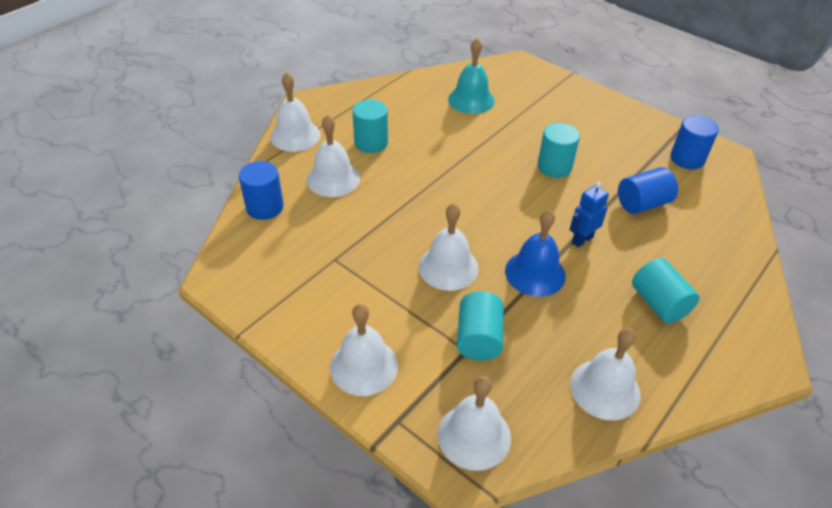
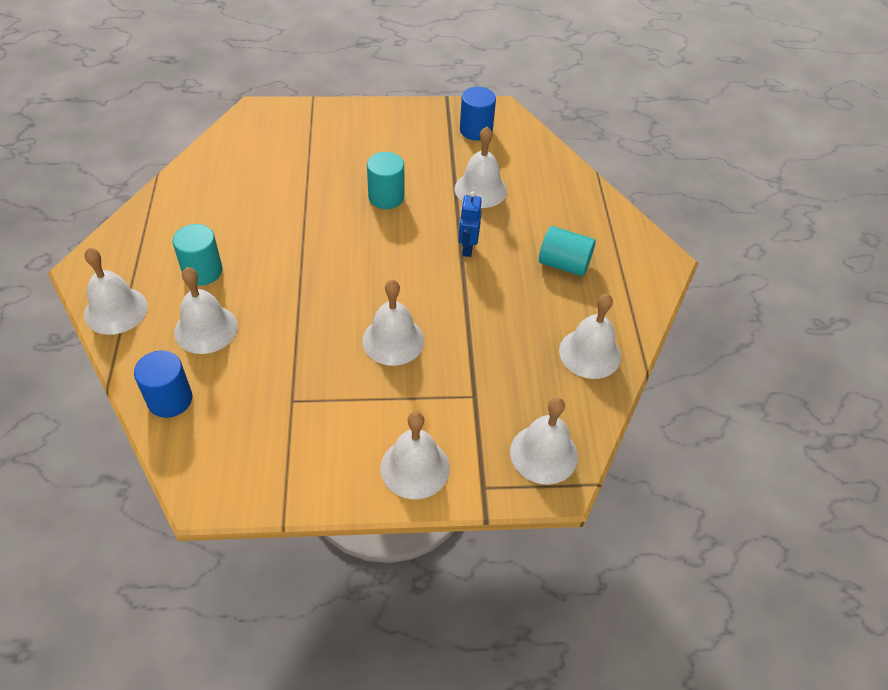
camera: 45 degrees left, 5 degrees up
(471, 100) = (251, 173): turquoise bell -> none
(478, 338) = (474, 381): turquoise cylinder -> none
(535, 273) = (461, 299): blue bell -> none
(642, 204) = (480, 189): blue cylinder -> white bell

